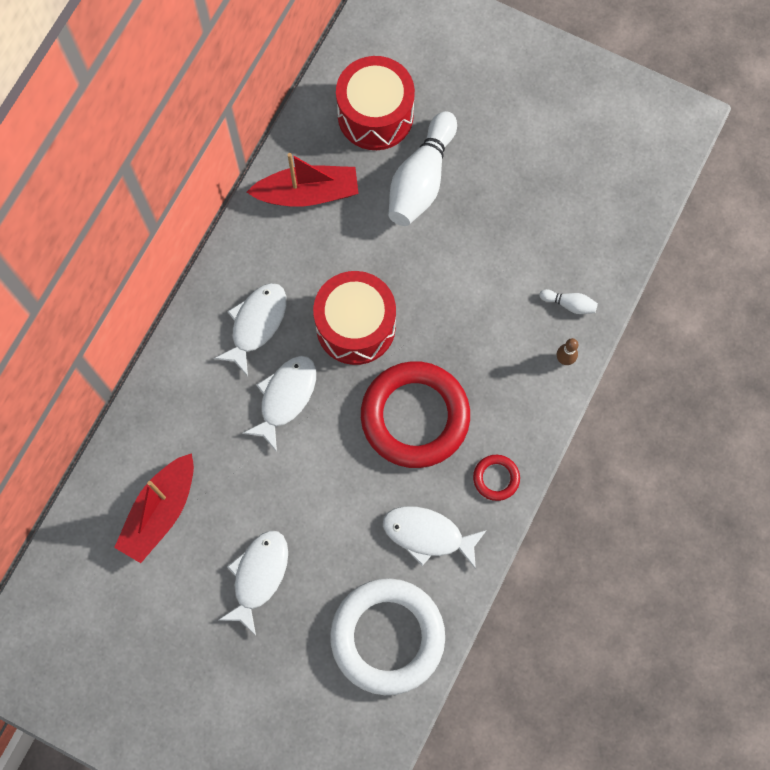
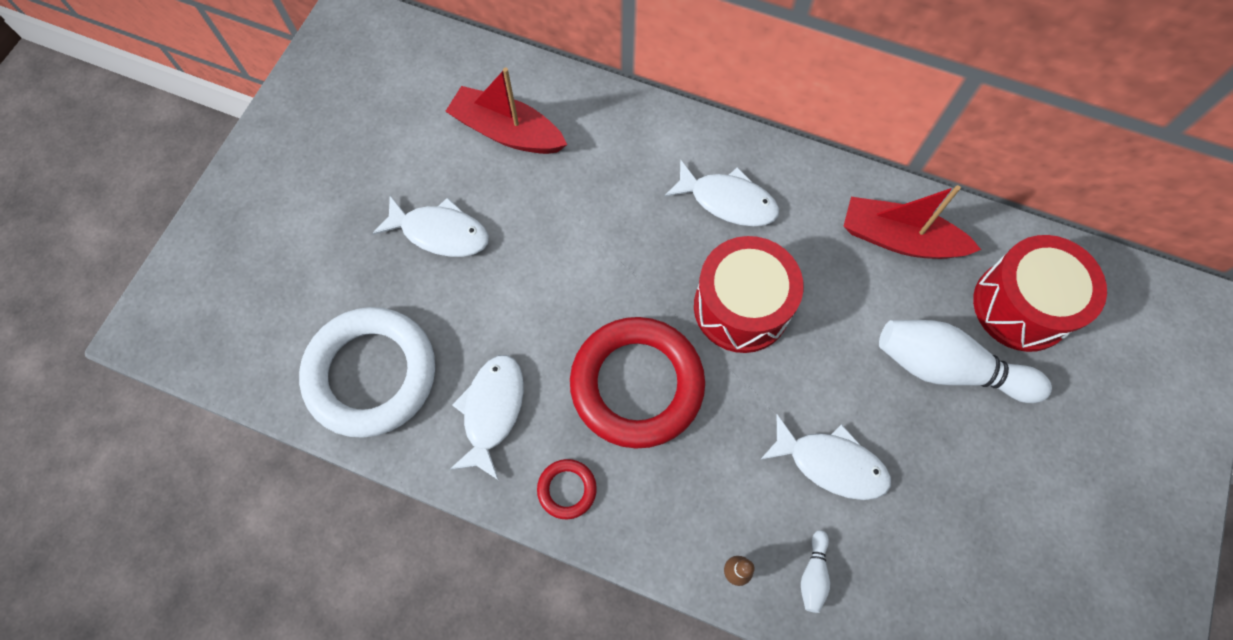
camera: 85 degrees right, 5 degrees down
(285, 397) = (645, 239): white fish -> white fish (831, 463)
(307, 193) = (899, 239): red boat -> red boat turned 120 degrees clockwise

